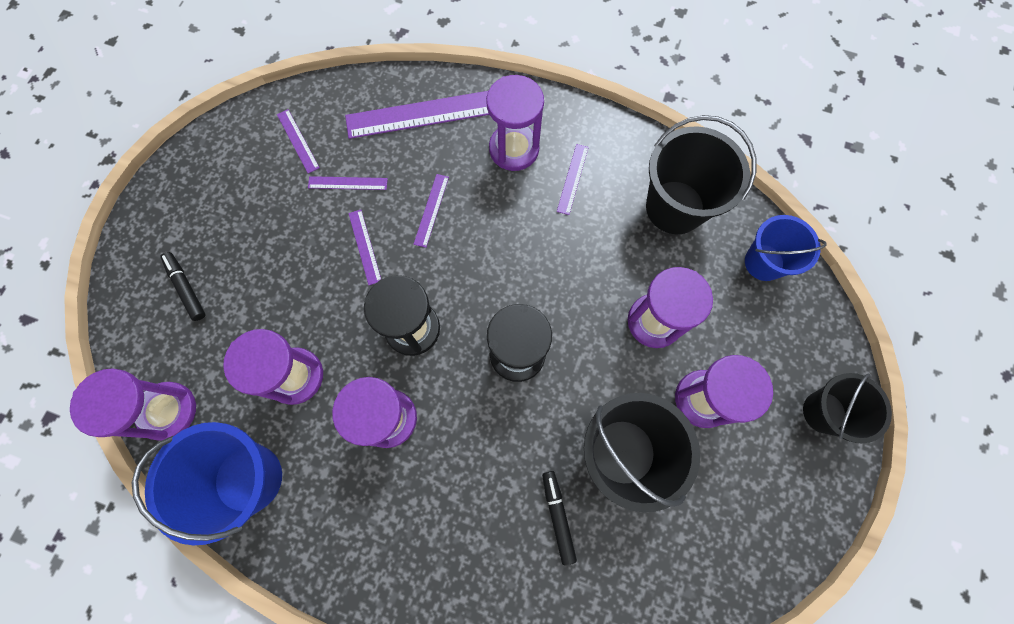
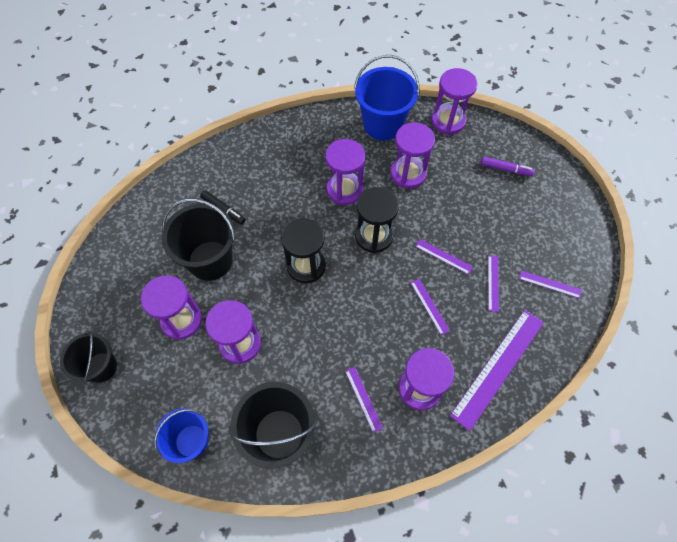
camera: 140 degrees right, 10 degrees down
(186, 288) = (506, 169): black marker -> purple marker
(347, 183) = (493, 283): purple ruler -> purple ruler turned 45 degrees counterclockwise

